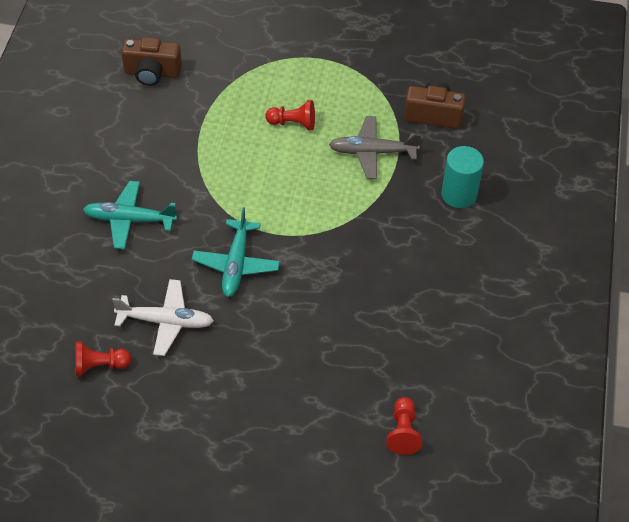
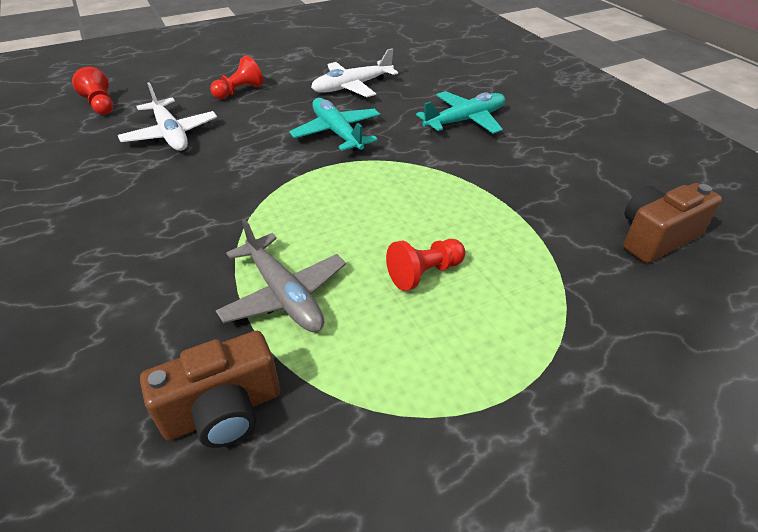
camera: 145 degrees right, 10 degrees down
(99, 366) = (369, 57): red pawn -> red pawn (239, 91)
(362, 342) = (171, 134): none -> white plane
(372, 152) = (284, 294): grey plane -> grey plane turned 90 degrees clockwise
(459, 194) = (118, 303): turquoise cylinder -> none

